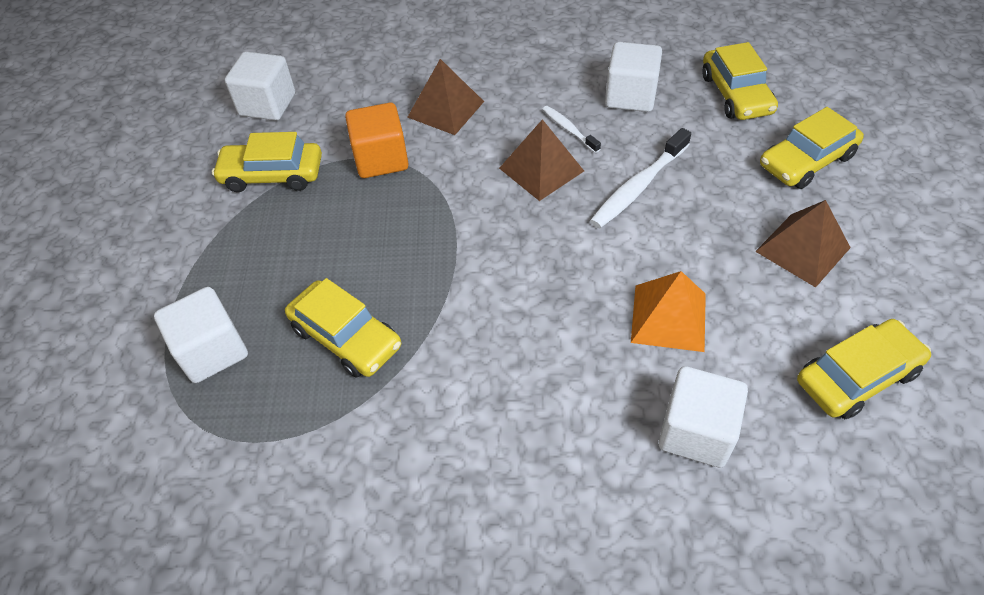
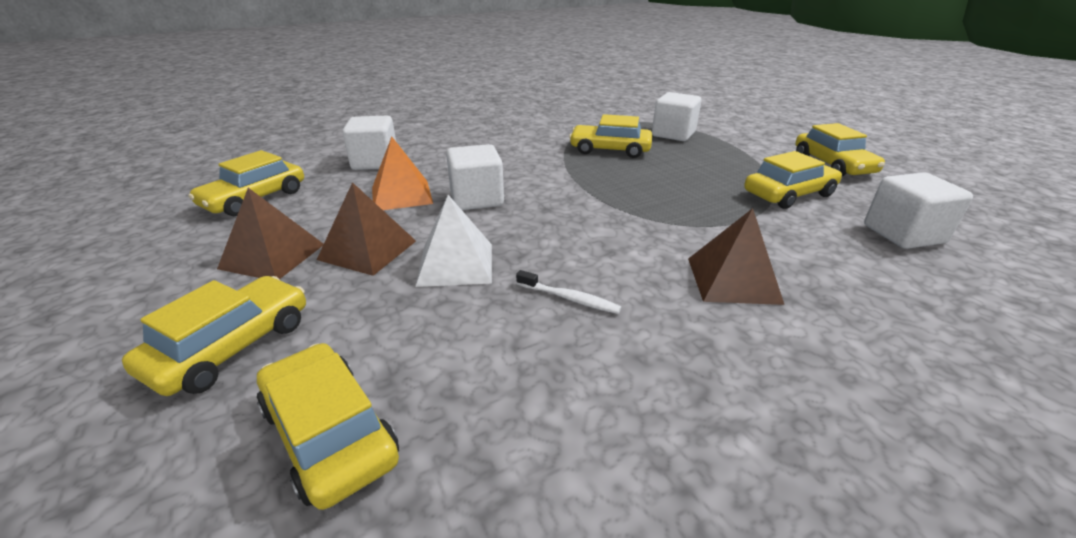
camera: 150 degrees right, 20 degrees down
(150, 203) = (832, 165): none -> yellow car
(381, 159) = (725, 223): orange cube -> none
(541, 169) = (567, 253): brown pyramid -> brown pyramid (368, 250)
(630, 96) = (514, 370): white cube -> white cube (476, 199)
(638, 187) = (456, 264): white toothbrush -> white pyramid

